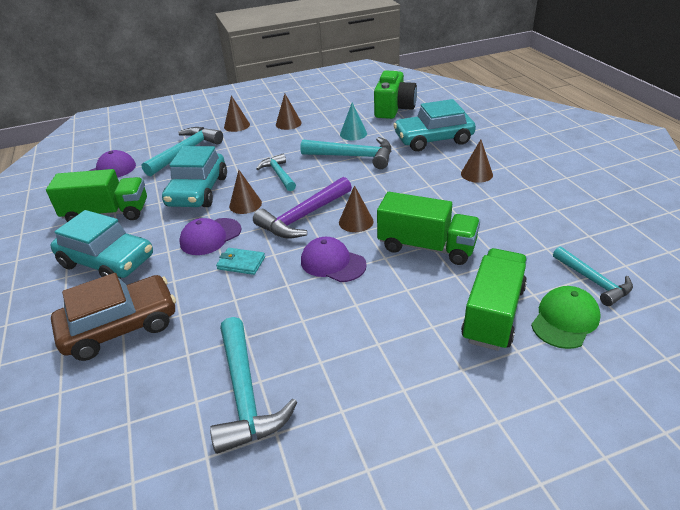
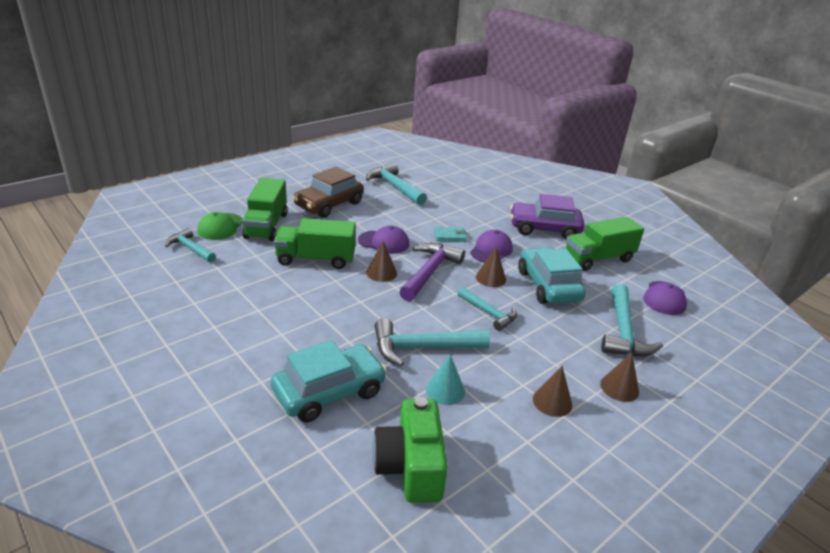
camera: 155 degrees right, 5 degrees down
(107, 261) = (544, 228): turquoise car -> purple car
(120, 327) = (488, 202): brown car -> brown car (329, 204)
(476, 174) = (271, 337): brown cone -> none

